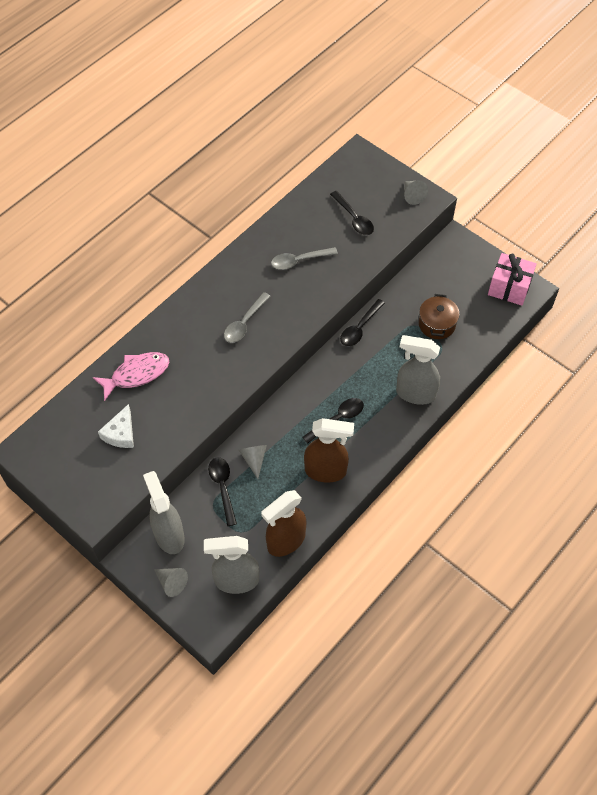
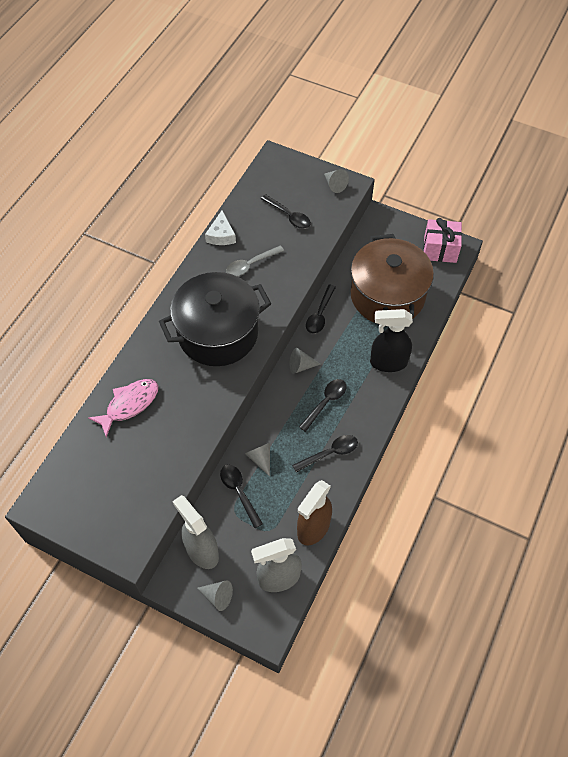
camera: 15 degrees left, 0 degrees up
(120, 433) = (130, 465): white cheese -> white cheese (221, 235)
(244, 323) = (218, 333): grey spoon -> black pot
(324, 376) = (301, 366): none -> grey cone
(326, 471) = (330, 453): brown spray bottle -> black spoon
(415, 393) = (388, 362): grey spray bottle -> black spray bottle
(437, 324) = (387, 296): brown pot -> brown pot, size x2.17

